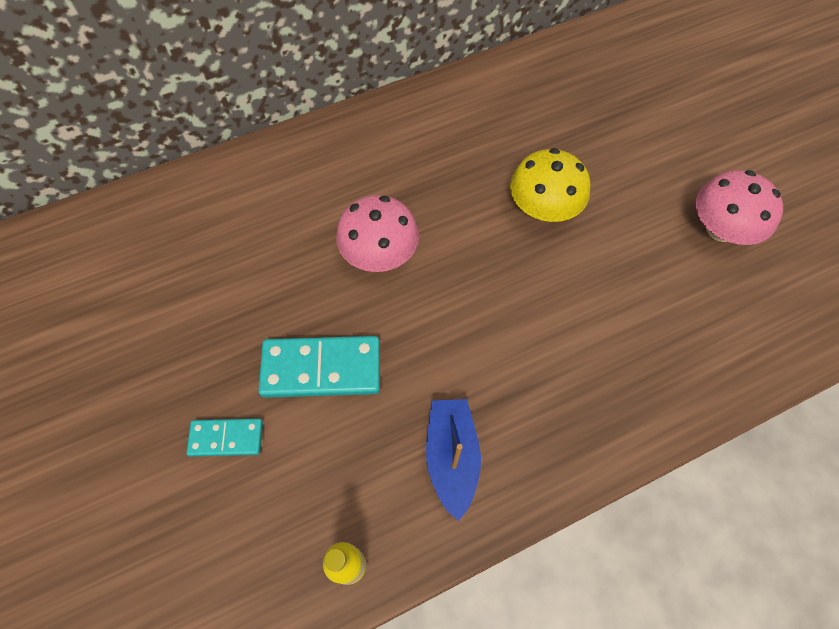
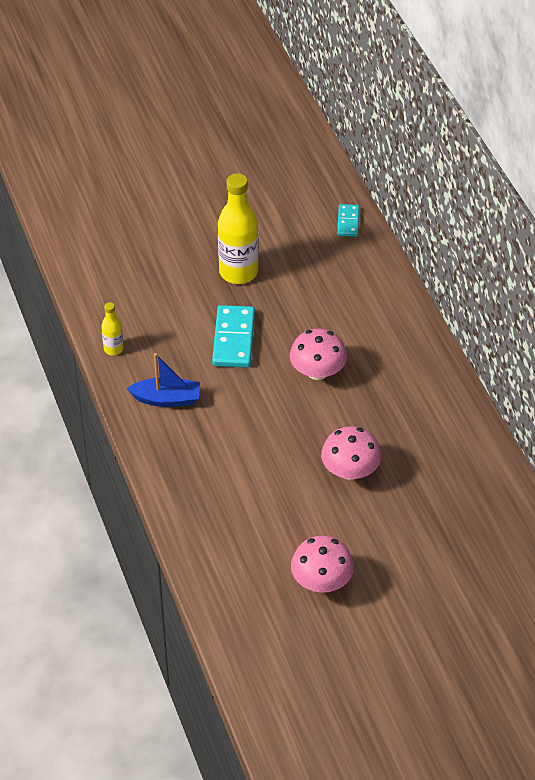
camera: 95 degrees right, 15 degrees down
(178, 375) = (238, 272): none -> yellow bottle
(226, 438) = (195, 295): turquoise domino -> turquoise domino (348, 222)
(543, 208) = (350, 470): yellow mushroom -> pink mushroom

